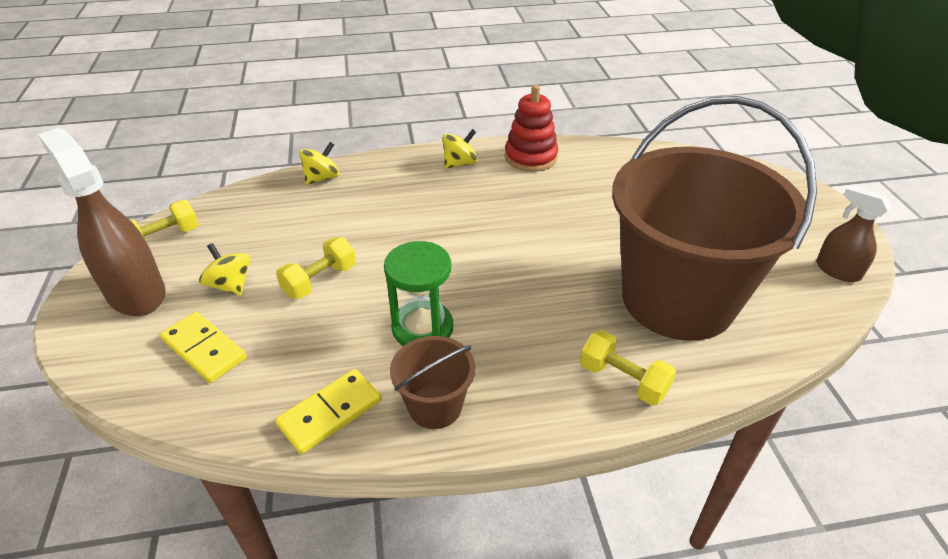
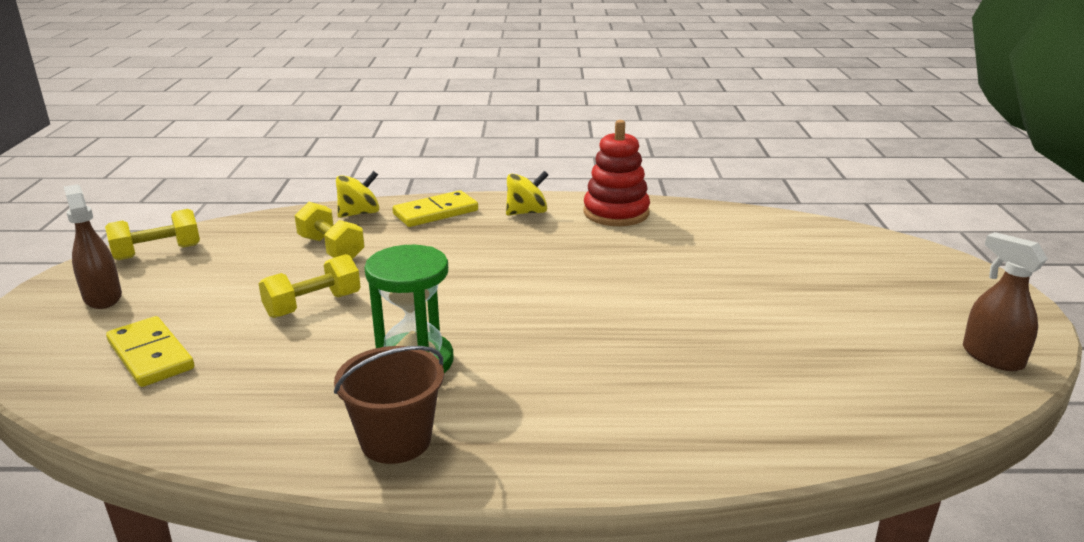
camera: 10 degrees right, 15 degrees down
(136, 293) = (102, 297): brown spray bottle -> brown spray bottle, size x0.57
(230, 285) = (209, 300): yellow spinning top -> none
(330, 413) = (265, 432): yellow domino -> yellow domino (435, 212)
(623, 380) = (651, 441): yellow dumbbell -> yellow dumbbell (331, 249)
(677, 299) = (755, 366): brown bucket -> none

